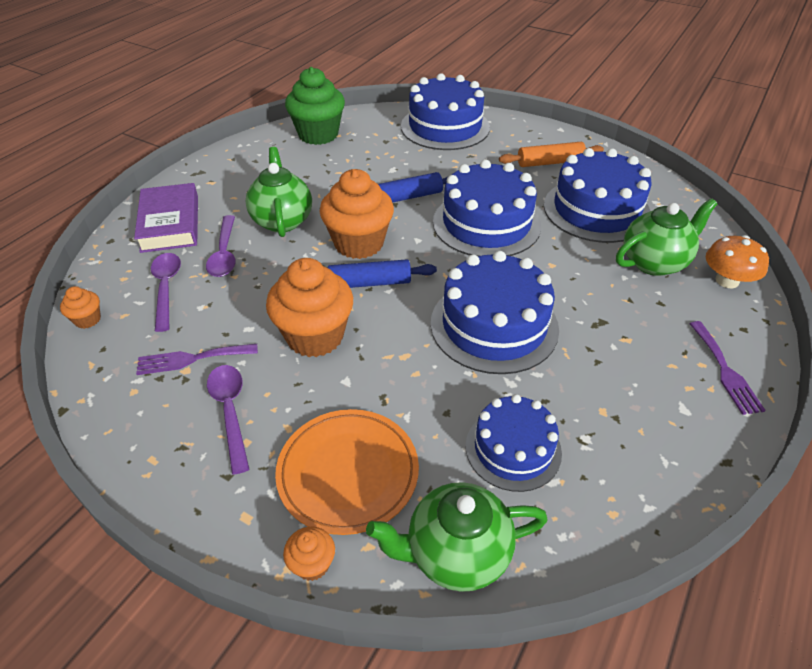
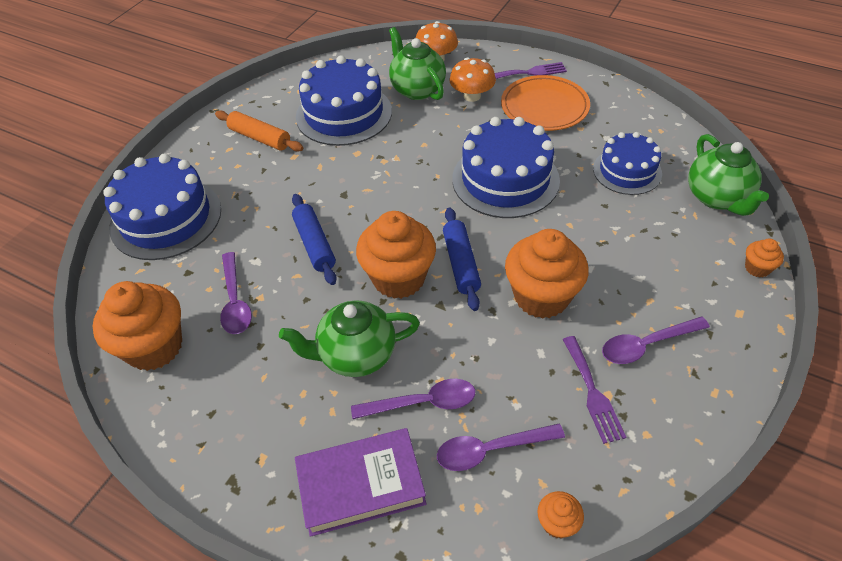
camera: 90 degrees left, 5 degrees up
(318, 134) = (154, 347): green cupcake -> orange cupcake
(348, 472) = (678, 257): orange plate -> orange plate (544, 107)
(351, 163) = (235, 302): none -> purple spoon
(486, 223) = (364, 183): blue cake -> none
(550, 162) = (260, 138): orange rolling pin -> orange rolling pin turned 45 degrees counterclockwise
(653, 308) = (472, 96): none -> orange mushroom

